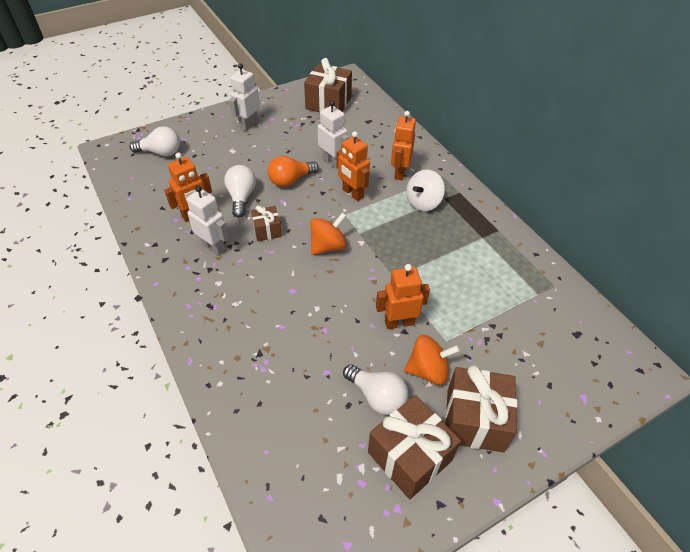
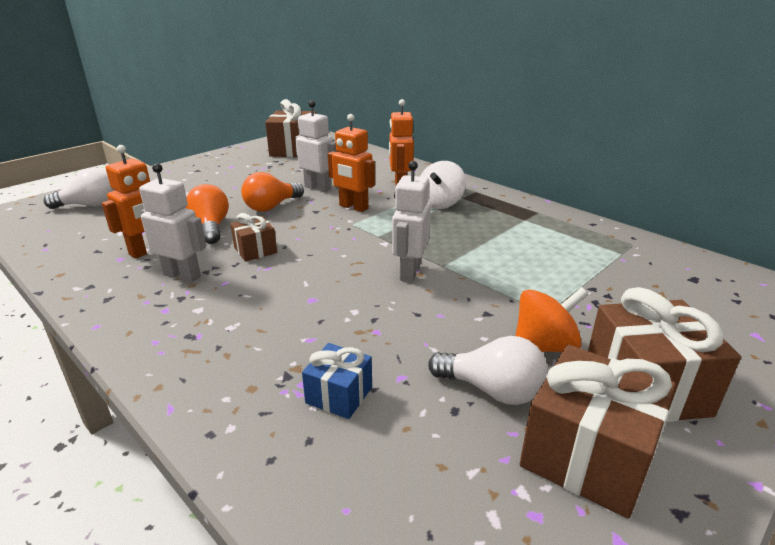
camera: 15 degrees left, 20 degrees down
(241, 197) = (211, 227): white light bulb -> orange light bulb
(248, 124) = (203, 173): white robot -> white robot (409, 272)
(285, 376) = (339, 395): none -> blue gift
(328, 246) = (343, 252): orange spinning top -> none
(399, 322) = (475, 306): orange robot -> none

